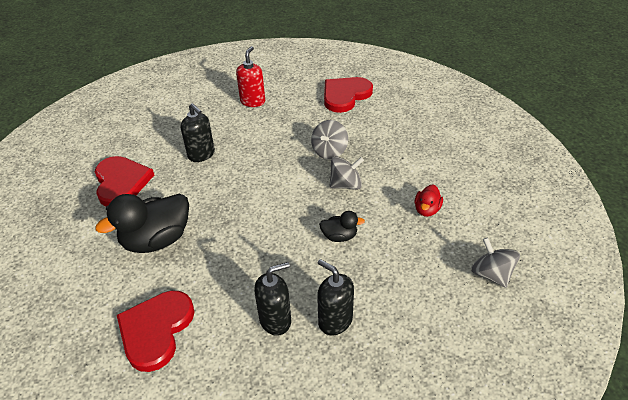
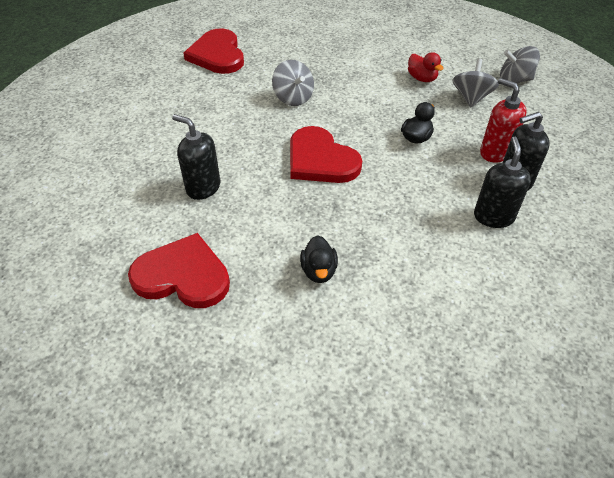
camera: 60 degrees left, 5 degrees up
(156, 330) = (456, 311): red heart -> red heart (320, 160)
(157, 240) = (319, 271): black duck -> black duck, size x0.50
(201, 154) = (203, 187): black soap dispenser -> black soap dispenser turned 135 degrees counterclockwise
(253, 101) = (150, 116): red soap dispenser -> red soap dispenser (495, 152)
(345, 185) = (351, 107): grey spinning top -> grey spinning top (471, 98)

